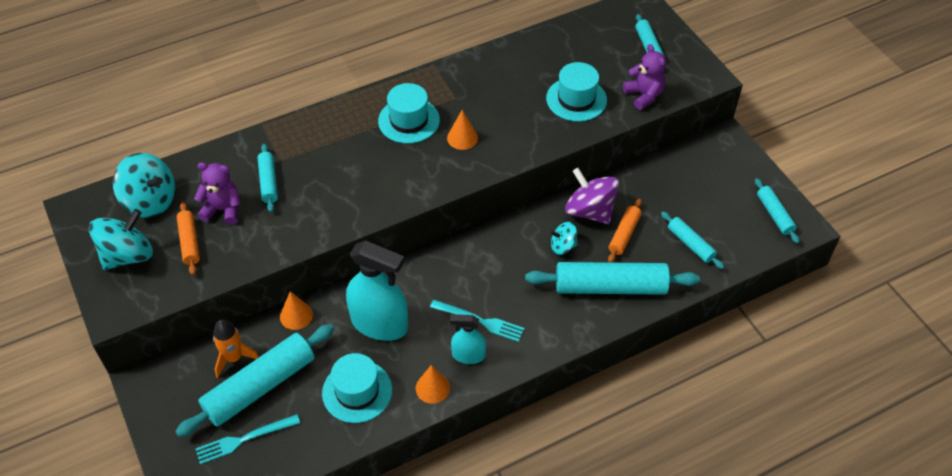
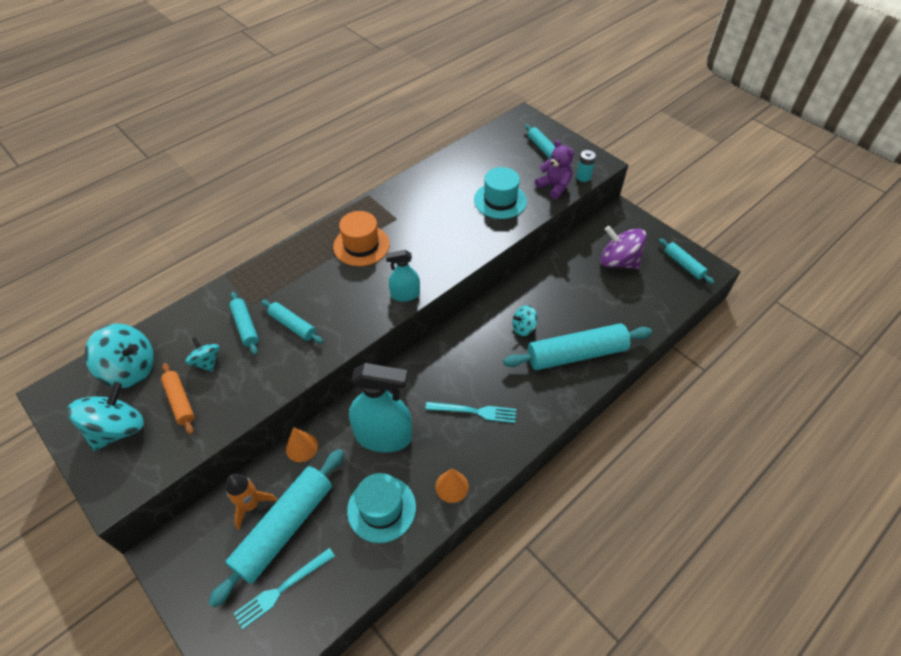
camera: 15 degrees left, 0 degrees up
(223, 209) = (207, 362): purple teddy bear -> turquoise spinning top
(409, 120) = (361, 245): turquoise hat -> orange hat
(462, 138) = (414, 251): orange cone -> none
(468, 355) = (474, 446): turquoise spray bottle -> turquoise spray bottle (405, 294)
(589, 211) = (535, 293): purple spinning top -> purple spinning top (618, 262)
(624, 234) = (571, 307): orange rolling pin -> none
(682, 89) = (583, 177): none -> turquoise battery
(690, 244) = (627, 303): turquoise rolling pin -> turquoise rolling pin (293, 325)

